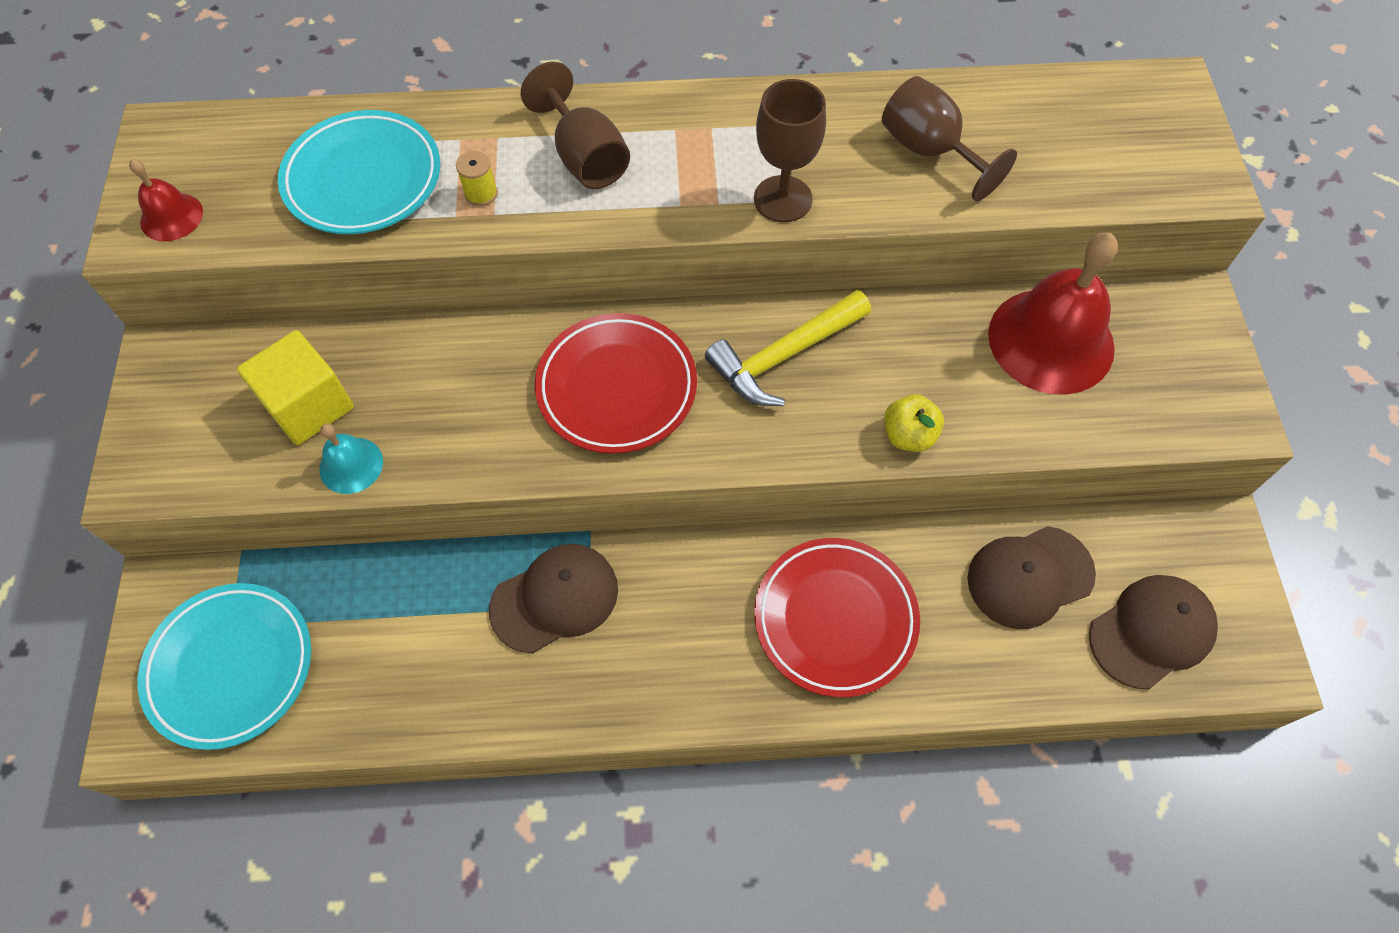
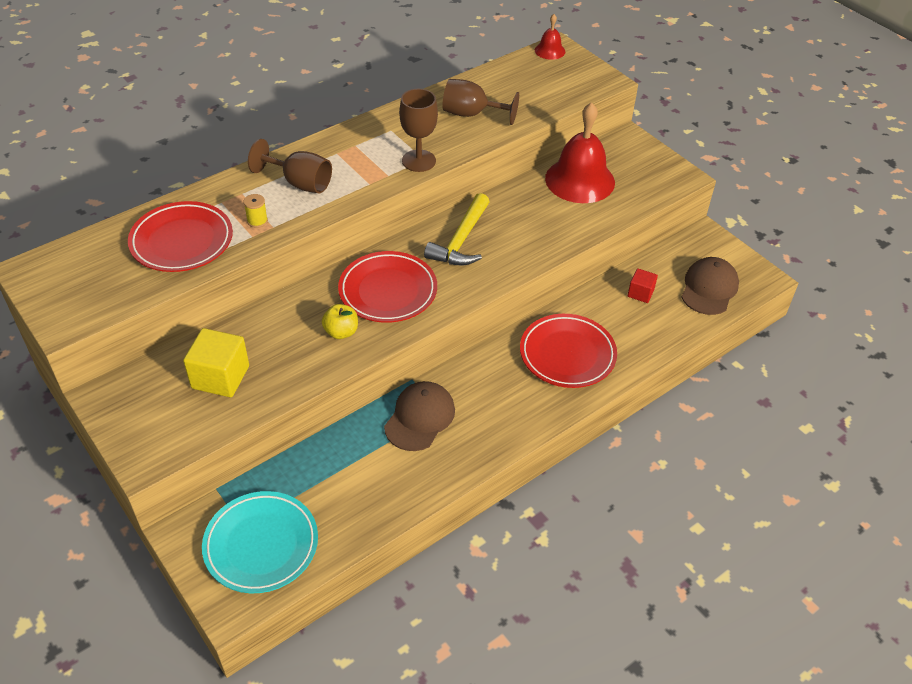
camera: 35 degrees left, 15 degrees down
(171, 217) = (79, 305): red bell -> red bell (550, 51)
(351, 465) = (272, 391): turquoise bell -> none
(363, 179) = (182, 241): turquoise plate -> red plate
(908, 435) = (548, 246): yellow apple -> yellow apple (341, 332)
(1029, 577) = (640, 293): brown cap -> red cube

